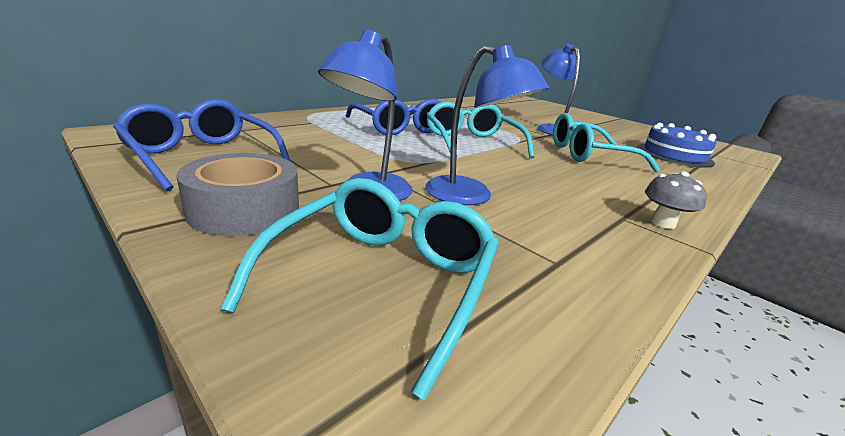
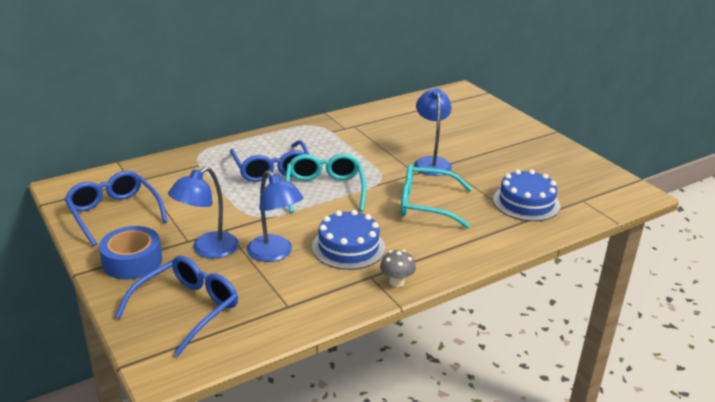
camera: 15 degrees right, 5 degrees up
(244, 209) = (132, 261): grey tape -> blue tape
(383, 279) = (187, 308): turquoise glasses -> blue glasses
(556, 188) = (348, 247): none -> blue cake

